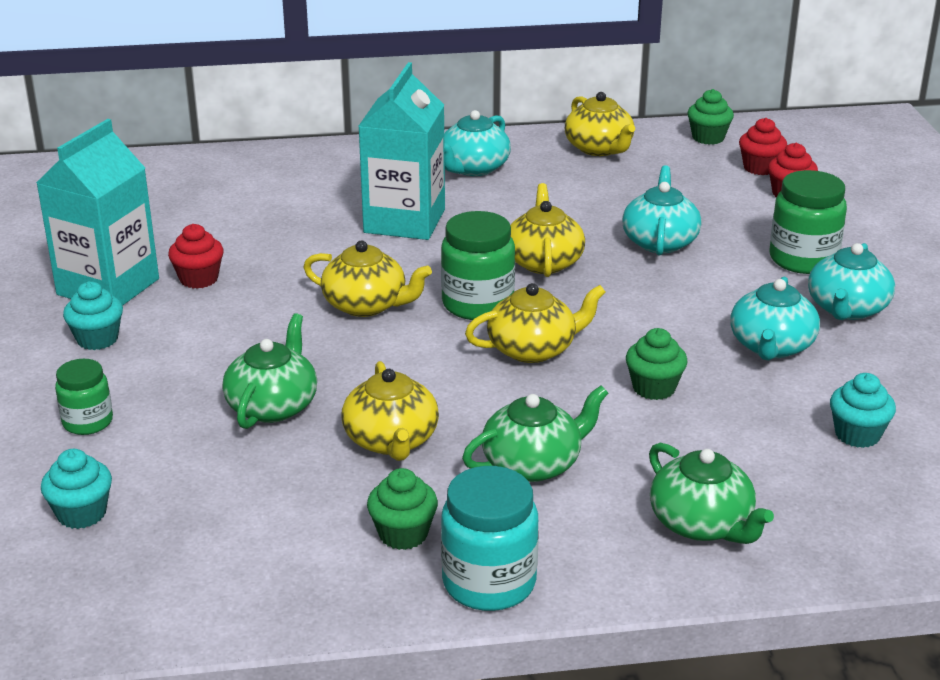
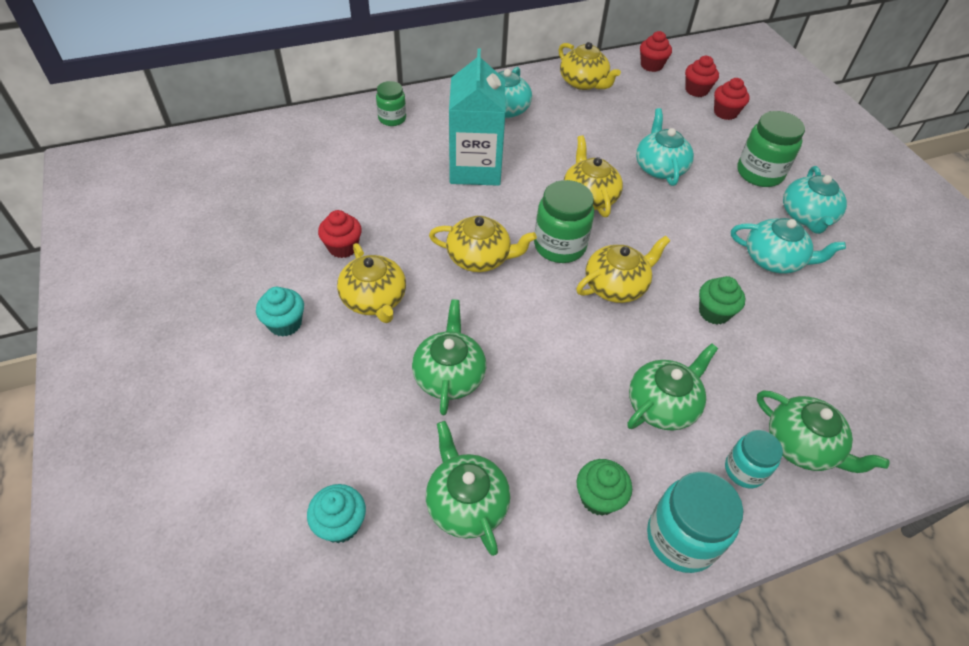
camera: 15 degrees left, 20 degrees up
(88, 422) = (309, 418): green jar -> green jar (392, 118)
(108, 287) = (274, 265): turquoise carton -> none
(237, 516) = (466, 503): none -> green teapot
(391, 440) = (552, 398): yellow teapot -> yellow teapot (374, 299)
(608, 535) = (744, 470): none -> turquoise jar
(708, 138) = (651, 65): green cupcake -> red cupcake
(771, 346) = (774, 259): turquoise teapot -> turquoise teapot turned 75 degrees counterclockwise
(857, 434) = (864, 337): turquoise cupcake -> none

